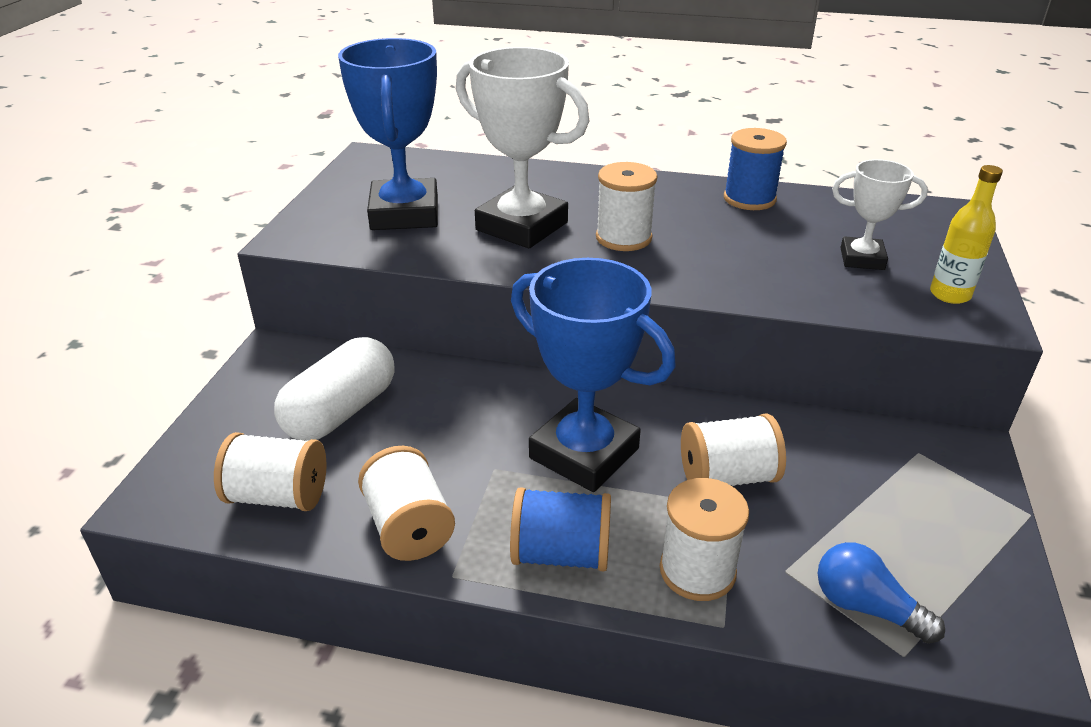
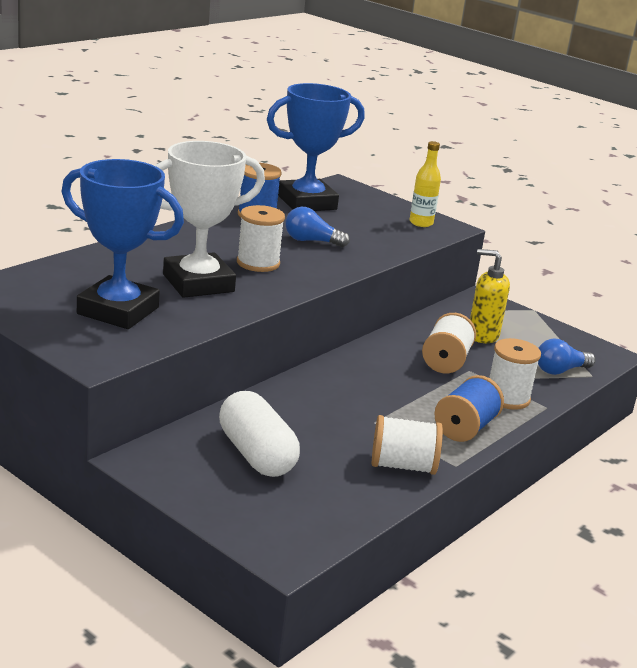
camera: 65 degrees left, 10 degrees down
(278, 496) = (329, 503): white spool -> none
(584, 453) = (387, 390): blue trophy -> blue trophy (307, 202)
(739, 246) = (311, 241): none -> blue light bulb
(855, 487) = (482, 335): none -> yellow soap dispenser
(862, 259) = (363, 223): white trophy -> none

